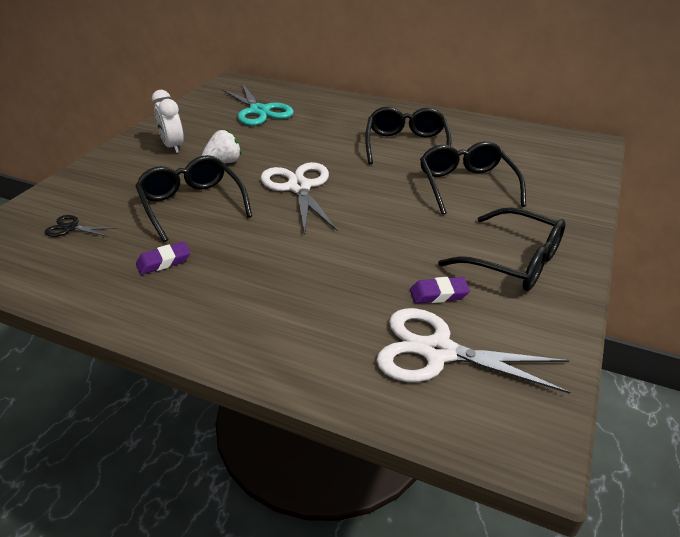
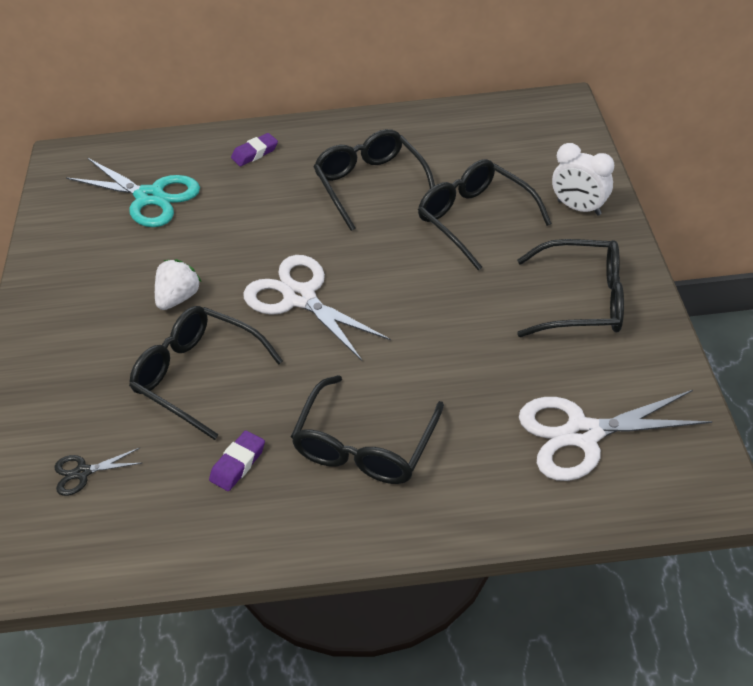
camera: 25 degrees left, 10 degrees up
(173, 147) = (91, 300): white clock -> white clock (578, 208)
(258, 287) = (365, 445): none -> black glasses
(438, 294) = (541, 371): purple eraser -> purple eraser (255, 153)

